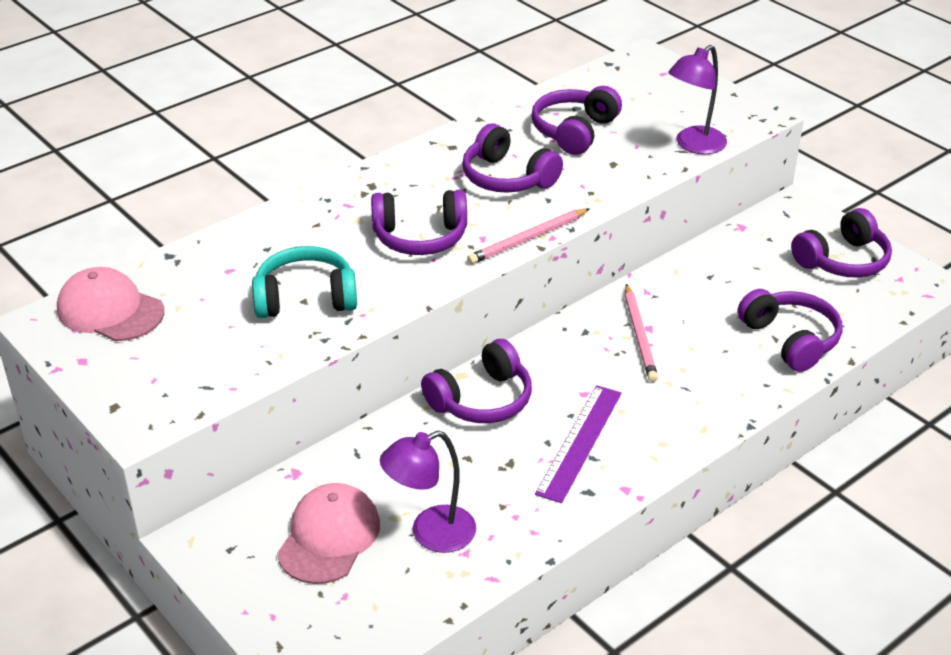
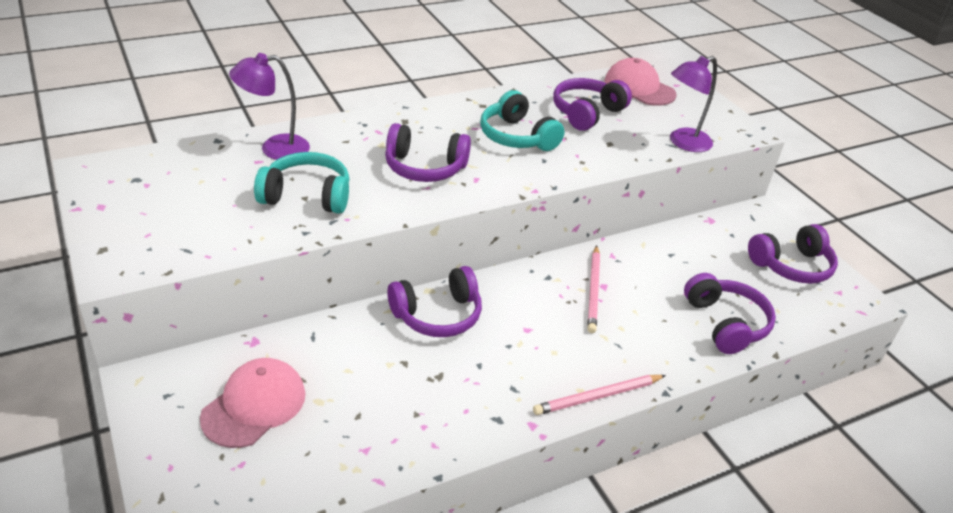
camera: 10 degrees right, 0 degrees up
(110, 311) = (147, 172): pink cap -> pink cap (639, 88)
(431, 534) = (342, 424): purple lamp -> purple lamp (274, 148)
(507, 178) = (517, 137): purple headphones -> turquoise headphones
(528, 239) = (513, 188): pink pencil -> pink pencil (598, 397)
(579, 442) = (507, 371): purple ruler -> none

